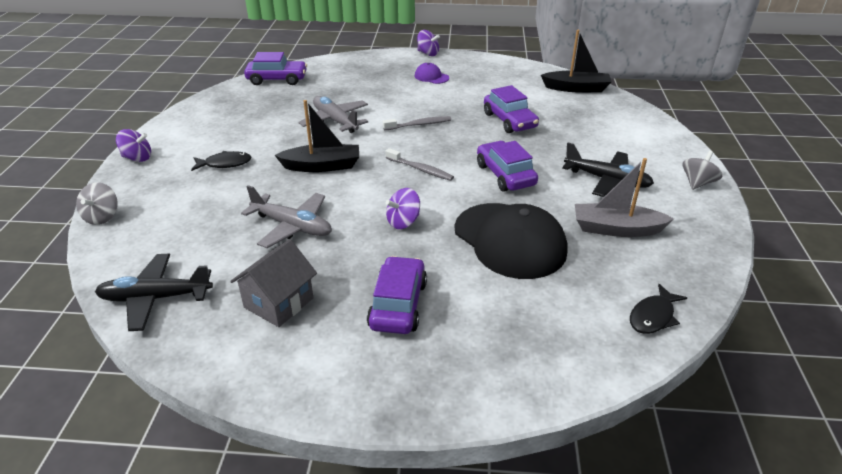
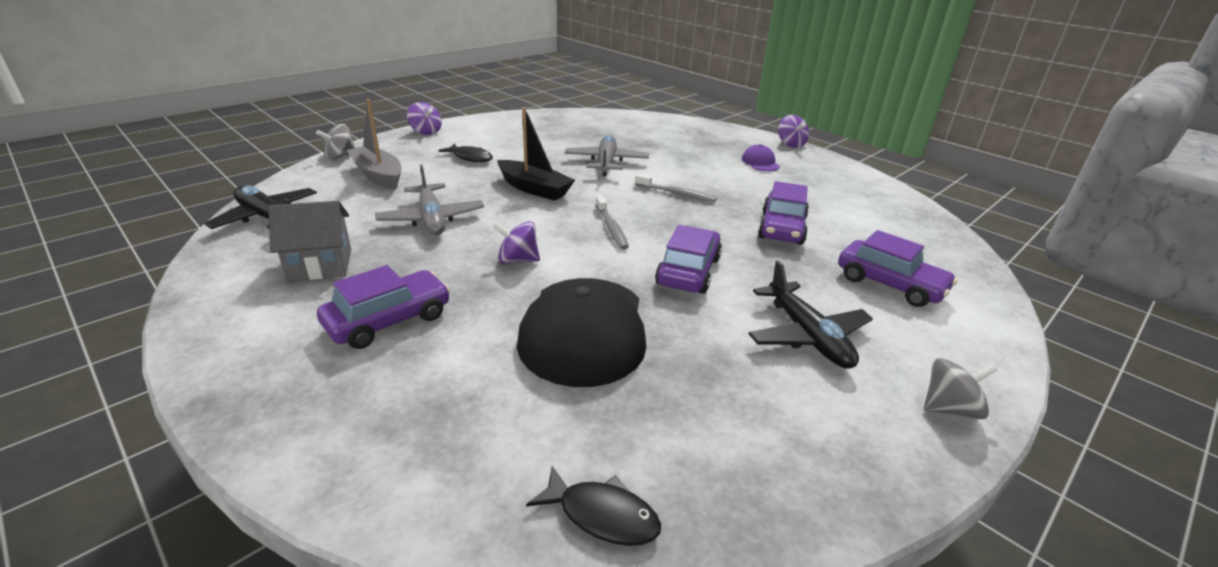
camera: 40 degrees right, 5 degrees down
(277, 79) = (614, 119): purple car -> purple car (890, 284)
(576, 88) = (926, 232): black boat -> none
(616, 229) = (728, 390): grey boat -> grey boat (378, 175)
(653, 316) = (602, 515): black fish -> black fish turned 150 degrees counterclockwise

